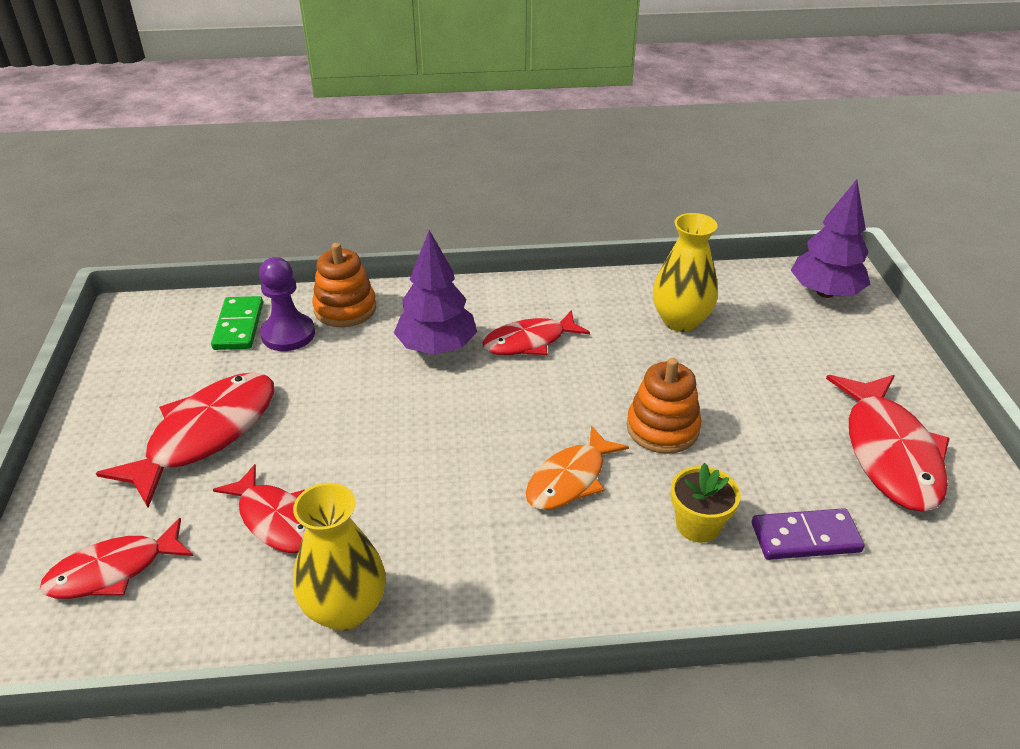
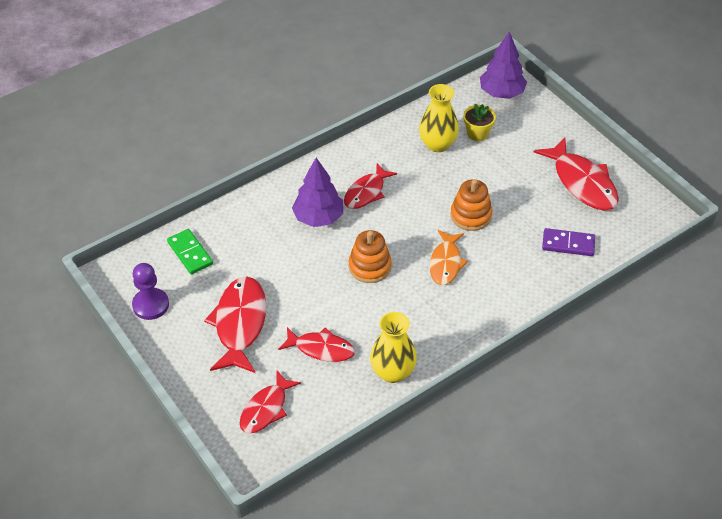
camera: 30 degrees left, 10 degrees up
(288, 334) = (225, 246): purple pawn -> purple pawn (151, 305)
(345, 309) = (243, 215): orange stacking toy -> orange stacking toy (370, 266)
(698, 525) = (519, 259): yellow flower pot -> yellow flower pot (477, 133)
(805, 537) = (568, 244): purple domino -> purple domino turned 45 degrees clockwise

